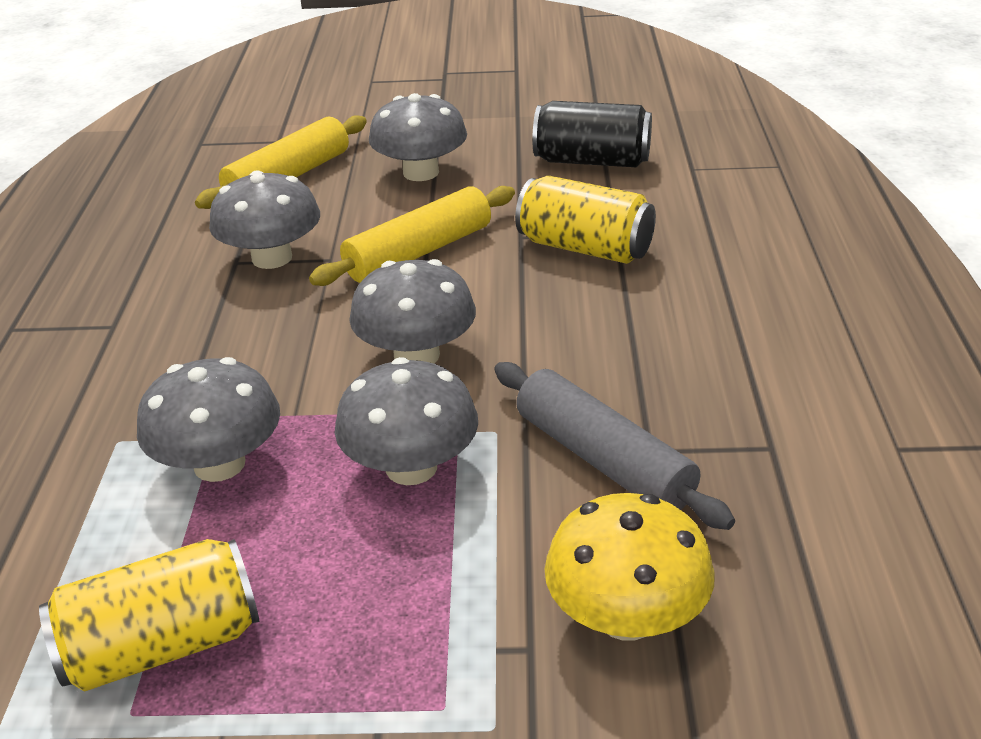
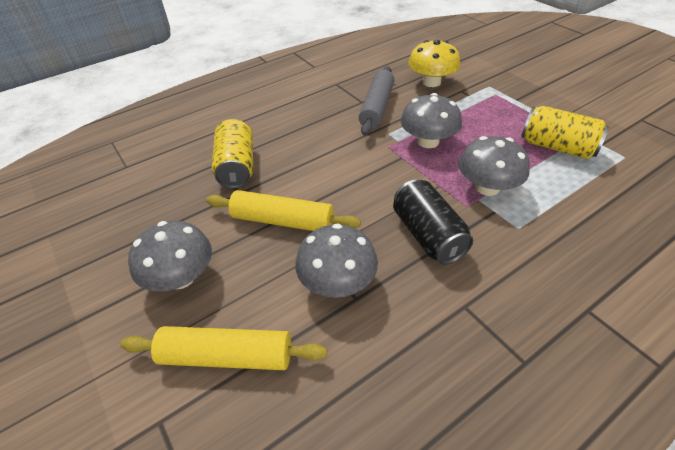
camera: 125 degrees left, 10 degrees up
(416, 355) = (367, 174): grey mushroom -> none
(592, 161) = (130, 206): black can -> black can (428, 235)

